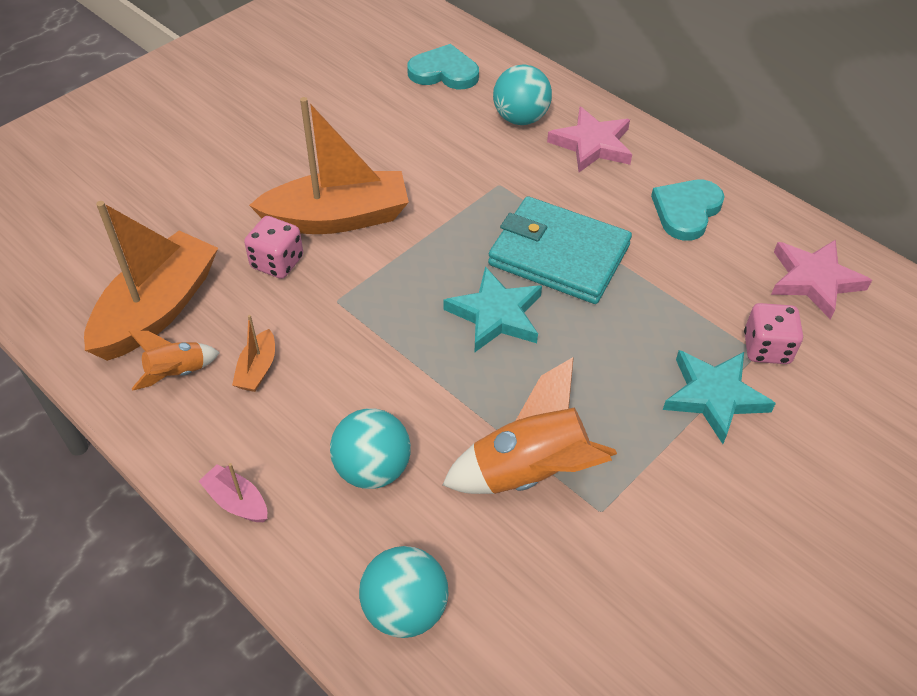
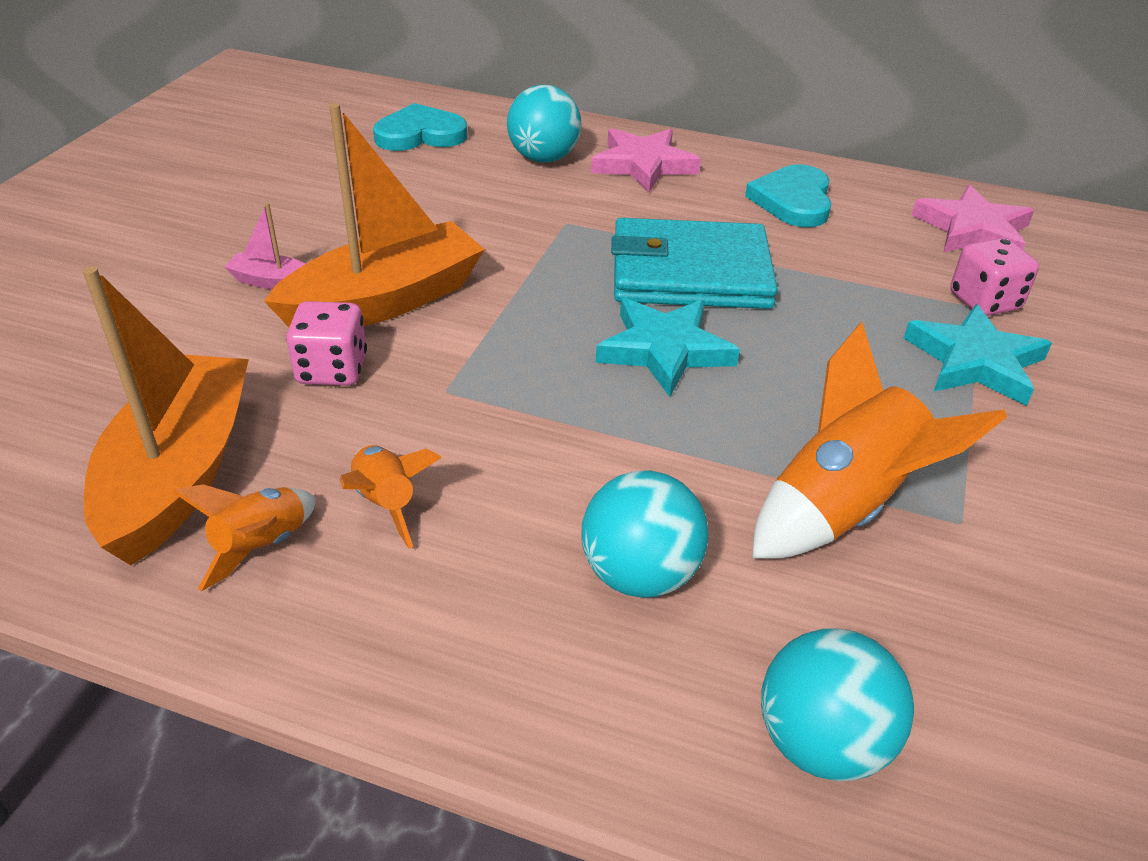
camera: 25 degrees left, 10 degrees down
(237, 501) = (468, 690): pink boat -> pink boat (272, 282)
(257, 369) = (386, 503): orange boat -> orange rocket

